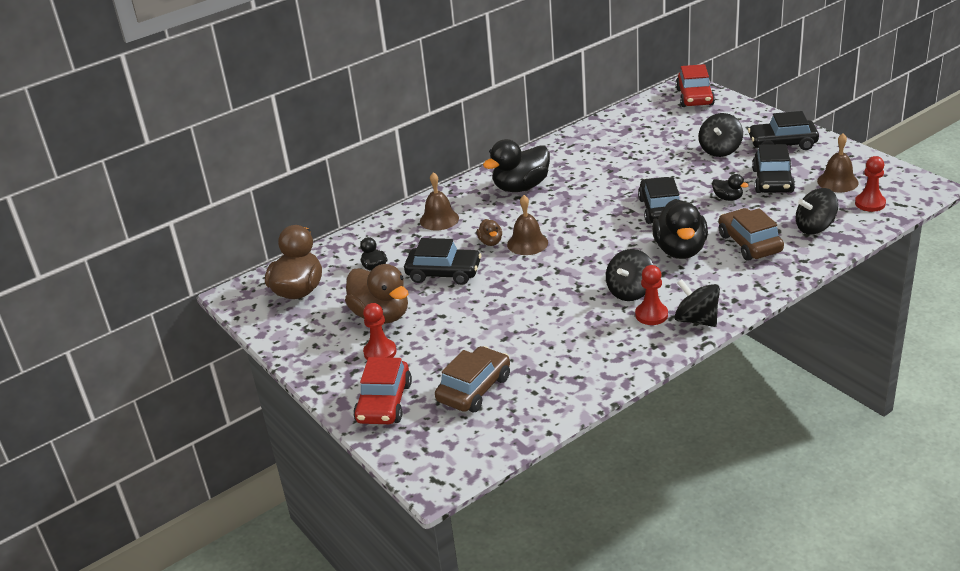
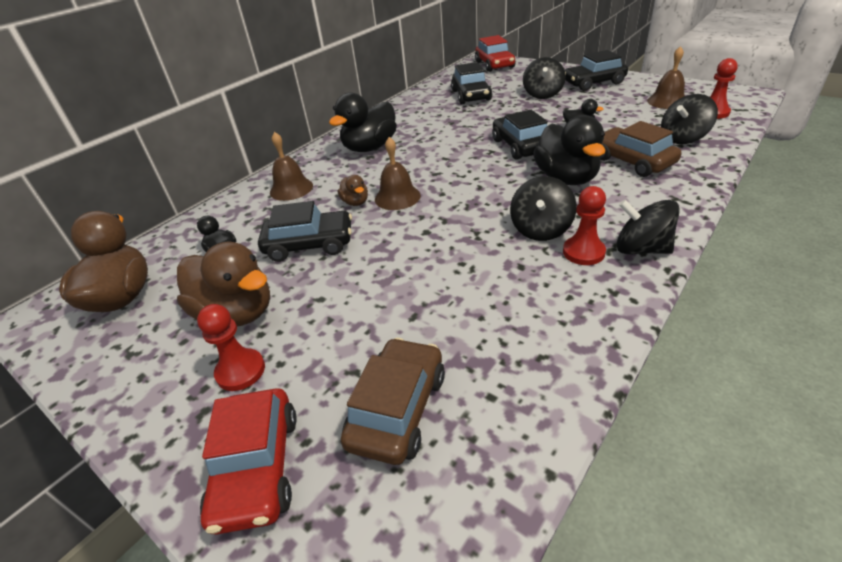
camera: 15 degrees left, 5 degrees up
(772, 181) = (608, 109): black car -> black car (471, 95)

